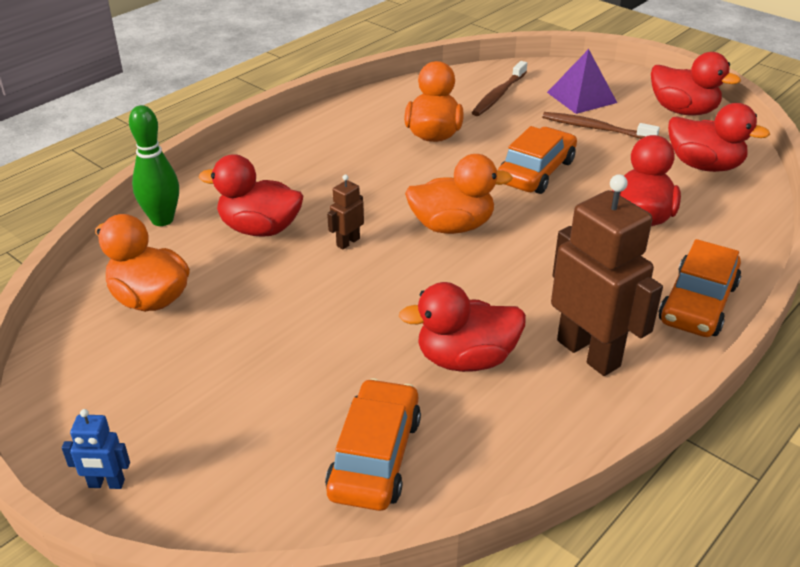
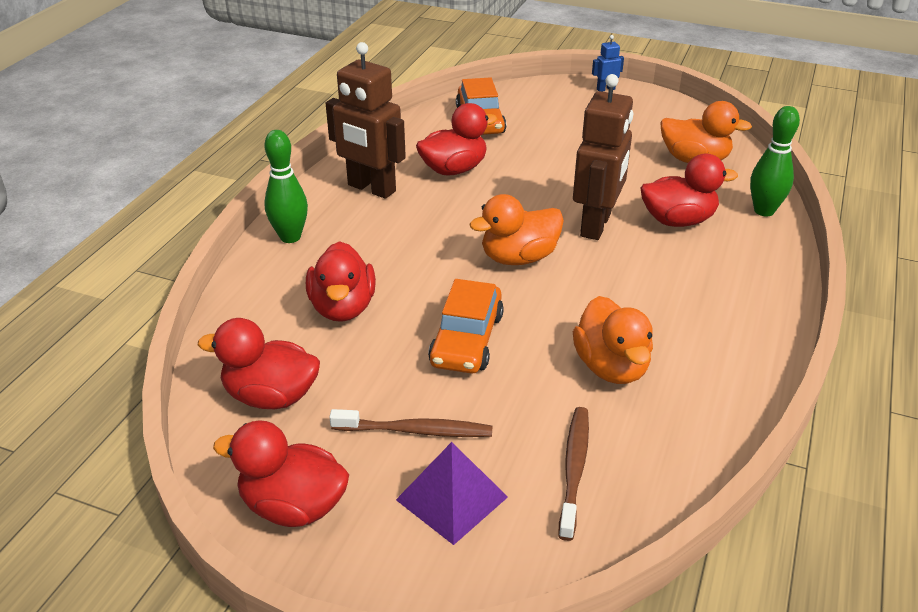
camera: 160 degrees right, 0 degrees up
(348, 242) = (596, 225): brown robot -> brown robot, size x2.27
(697, 303) = (290, 237): orange car -> green bowling pin

